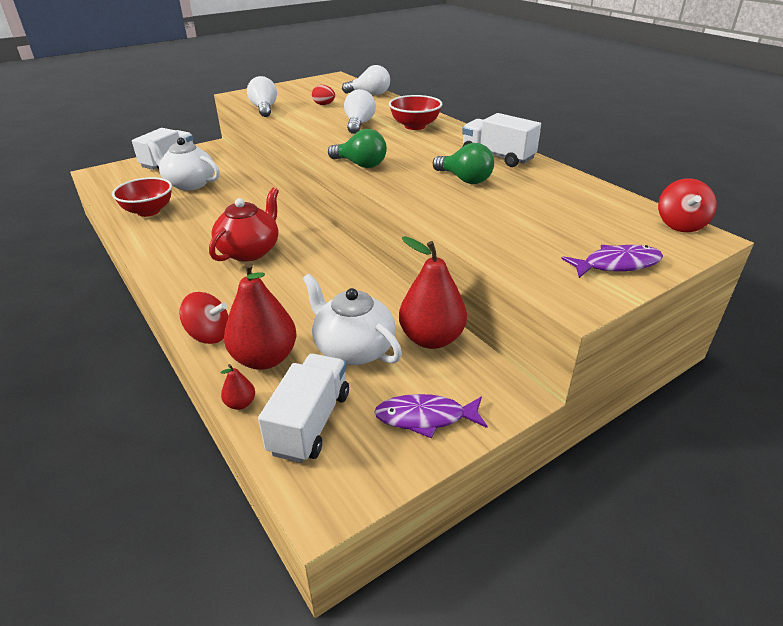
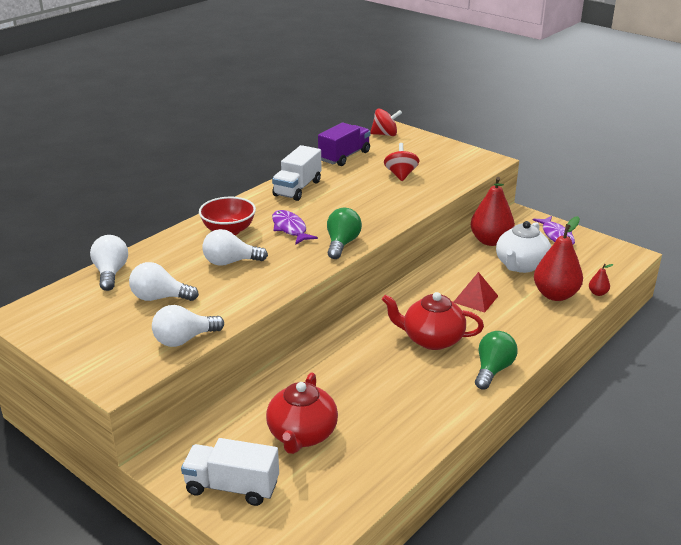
camera: 105 degrees left, 5 degrees down
(148, 211) = (387, 440): red bowl -> none
(189, 184) = (302, 435): white teapot -> red teapot
(209, 335) = (552, 324): red spinning top -> red spinning top (401, 175)
(299, 292) = (475, 299): none -> red pyramid
(310, 422) = (590, 267): white truck -> none
(324, 104) = (160, 298): red egg -> white light bulb
(464, 179) = (351, 197): green light bulb -> green light bulb (493, 370)
(589, 188) = (344, 156): none -> purple truck
(617, 264) = (445, 151): purple fish -> purple fish (290, 228)

